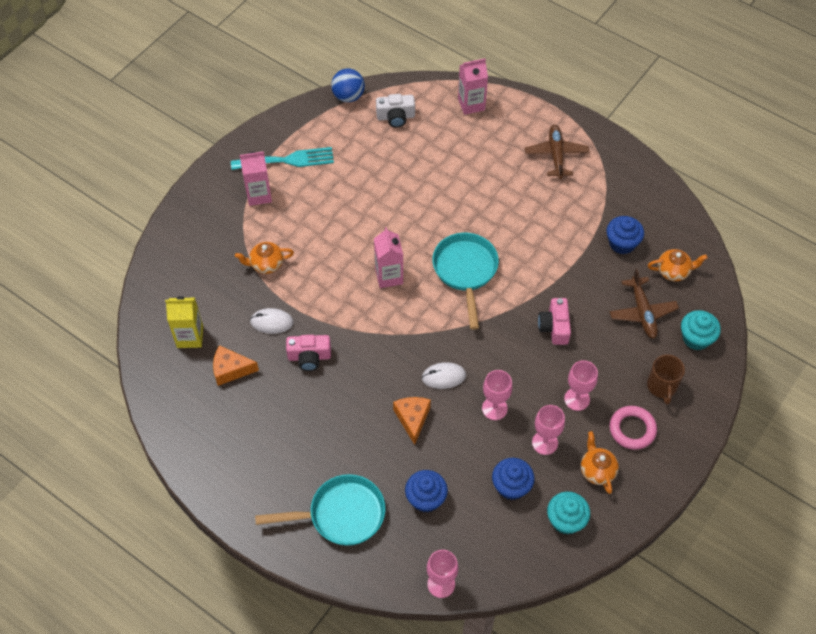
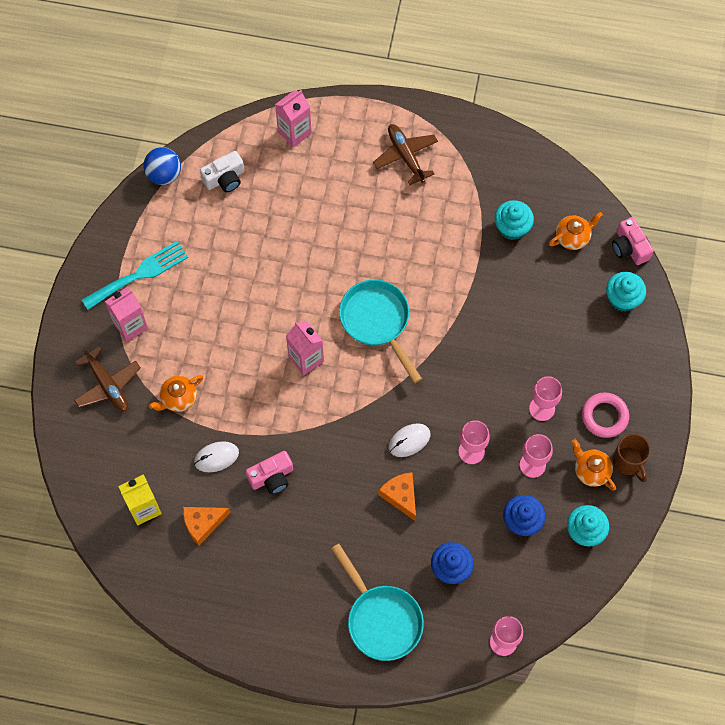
camera: 25 degrees left, 10 degrees up
(341, 514) = (381, 619): turquoise pan -> turquoise pan turned 90 degrees clockwise
(554, 327) = (488, 344): pink camera -> pink camera (629, 247)
(622, 243) = (512, 227): blue cupcake -> turquoise cupcake
(642, 312) = (563, 293): brown plane -> brown plane (108, 385)
(662, 387) = (613, 362): brown mug -> brown mug (628, 462)

